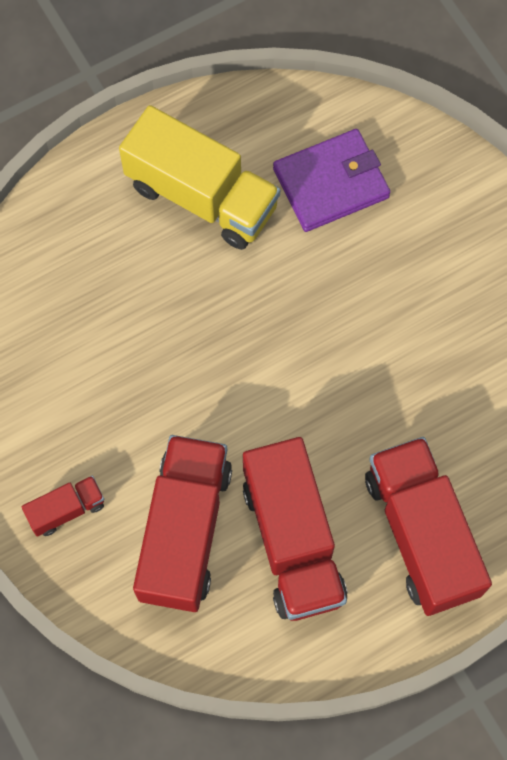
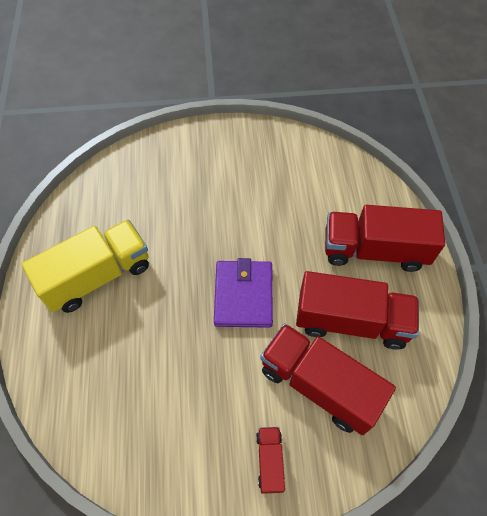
camera: 65 degrees left, 10 degrees down
(331, 183) = (135, 204): purple wallet -> purple wallet (243, 295)

